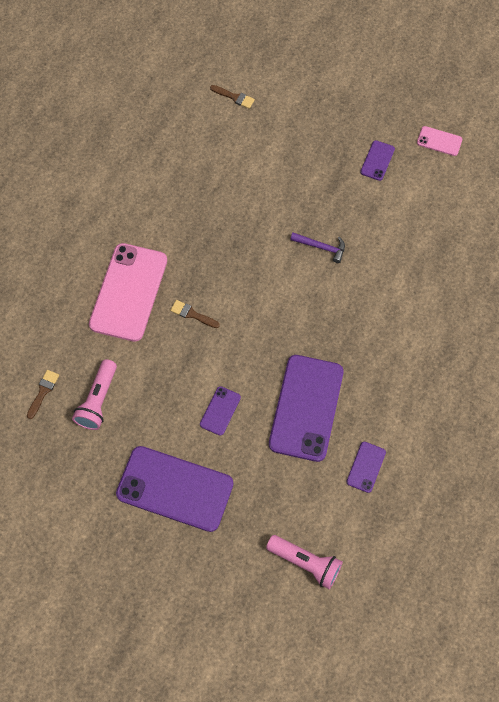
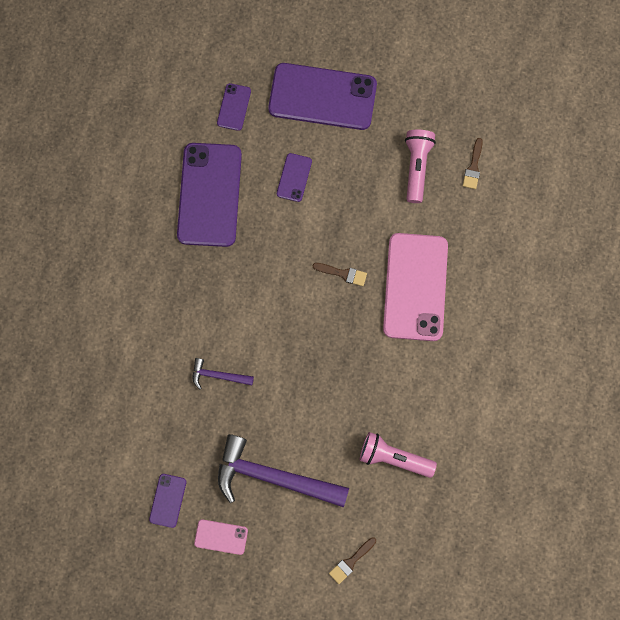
camera: 170 degrees right, 10 degrees up
(234, 97) = (351, 561): brown brush -> brown brush turned 60 degrees counterclockwise
(286, 164) = (273, 477): none -> purple hammer
(306, 563) = (189, 52): pink flashlight -> pink flashlight (393, 457)
(366, 467) = (144, 147): purple phone -> purple phone (234, 107)
(439, 141) = (97, 541): pink phone -> pink phone (221, 537)

